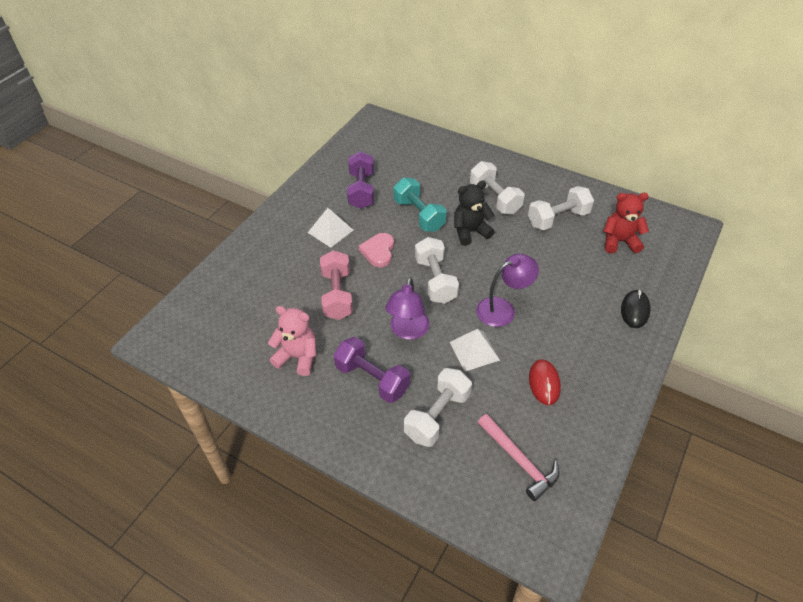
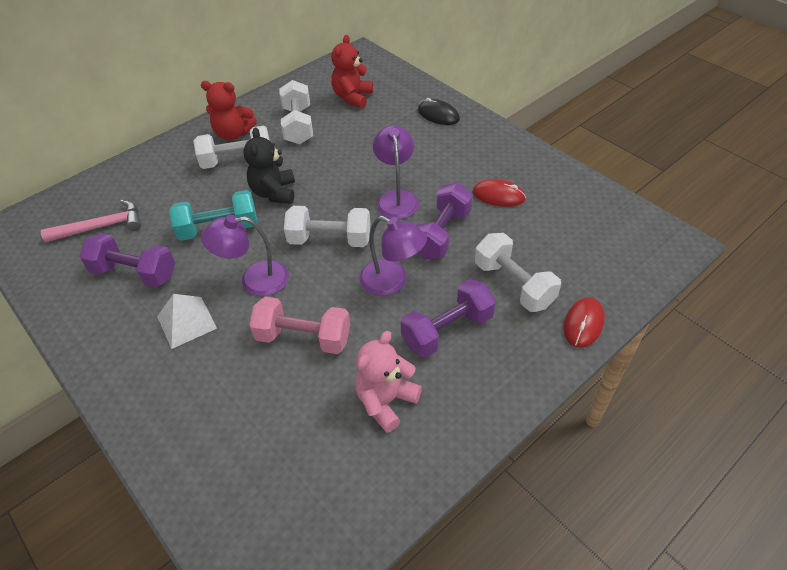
camera: 70 degrees left, 0 degrees up
(378, 251) = (254, 280): pink heart -> purple lamp
(412, 477) = (583, 323): none -> red mouse
(474, 351) = (441, 234): white pyramid -> purple dumbbell
(519, 461) = (580, 237): pink hammer -> pink hammer (101, 227)
(524, 185) = (233, 134): none -> red teddy bear

